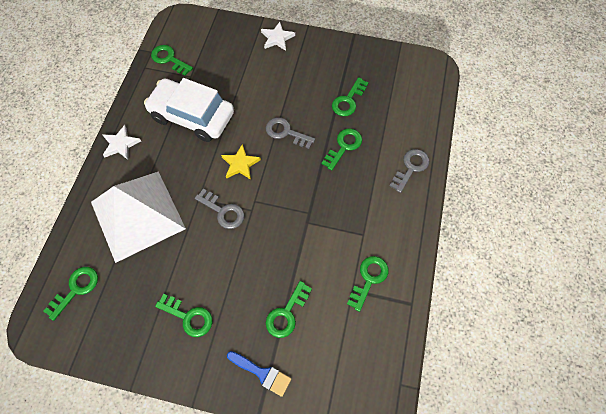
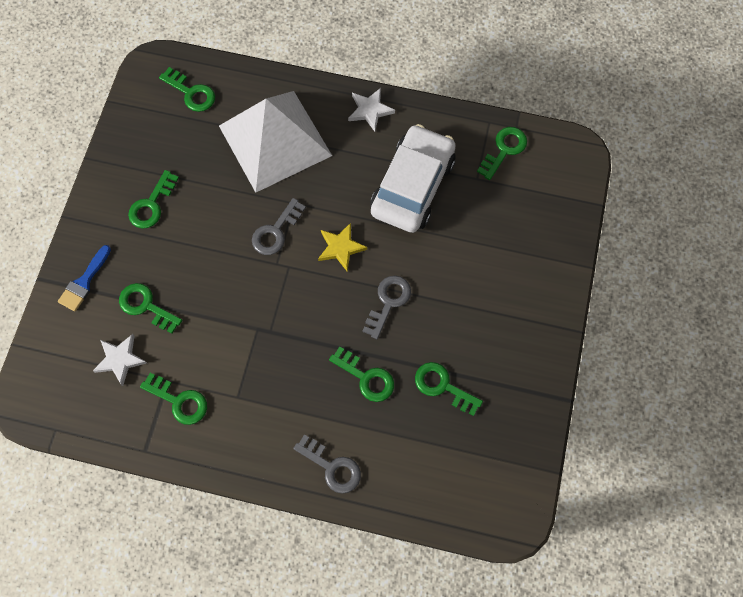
camera: 90 degrees right, 5 degrees up
(277, 38) = (551, 287): white star -> white star (120, 359)

